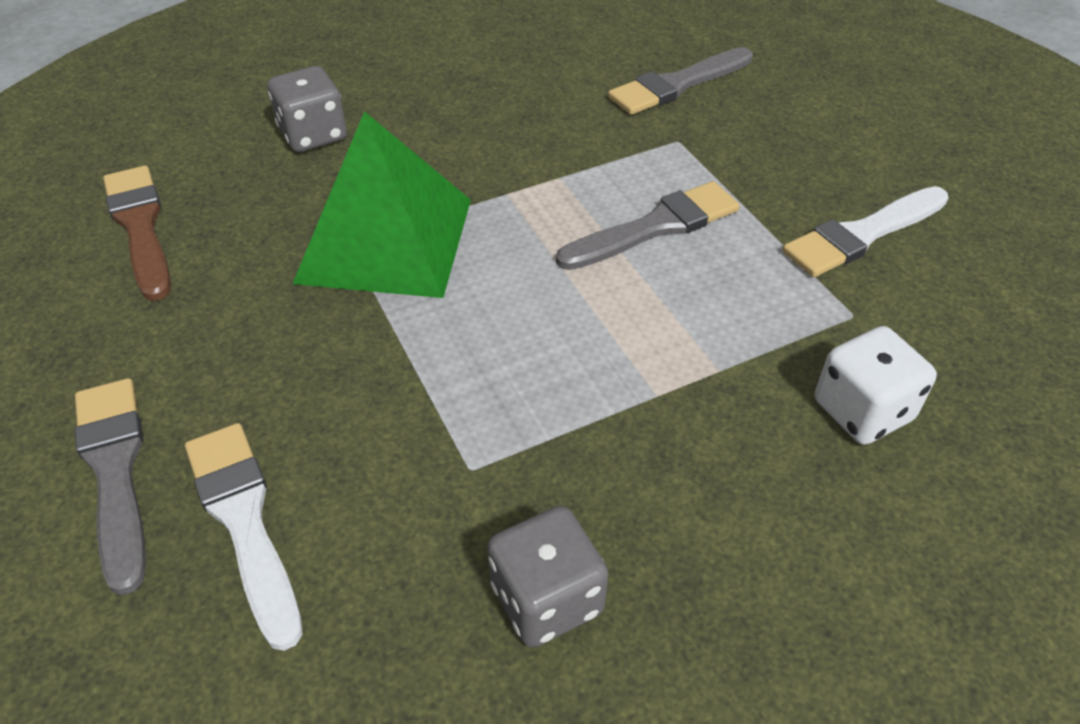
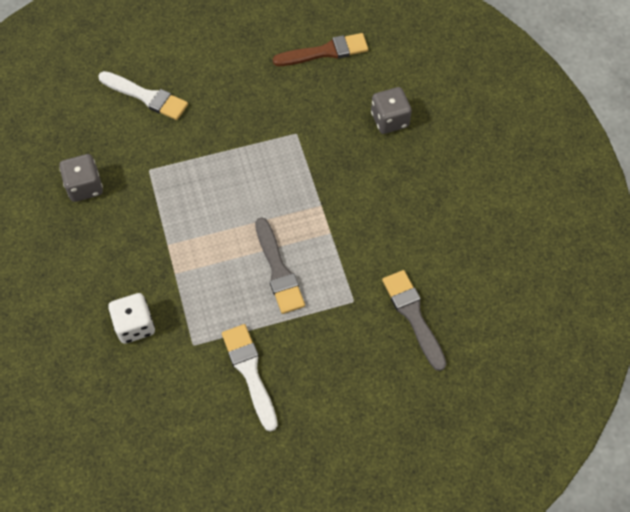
camera: 100 degrees right, 15 degrees up
(115, 472) = (181, 56): grey brush -> none
(245, 522) = (146, 96): white brush -> white brush turned 45 degrees clockwise
(385, 240) = (294, 148): green pyramid -> none

